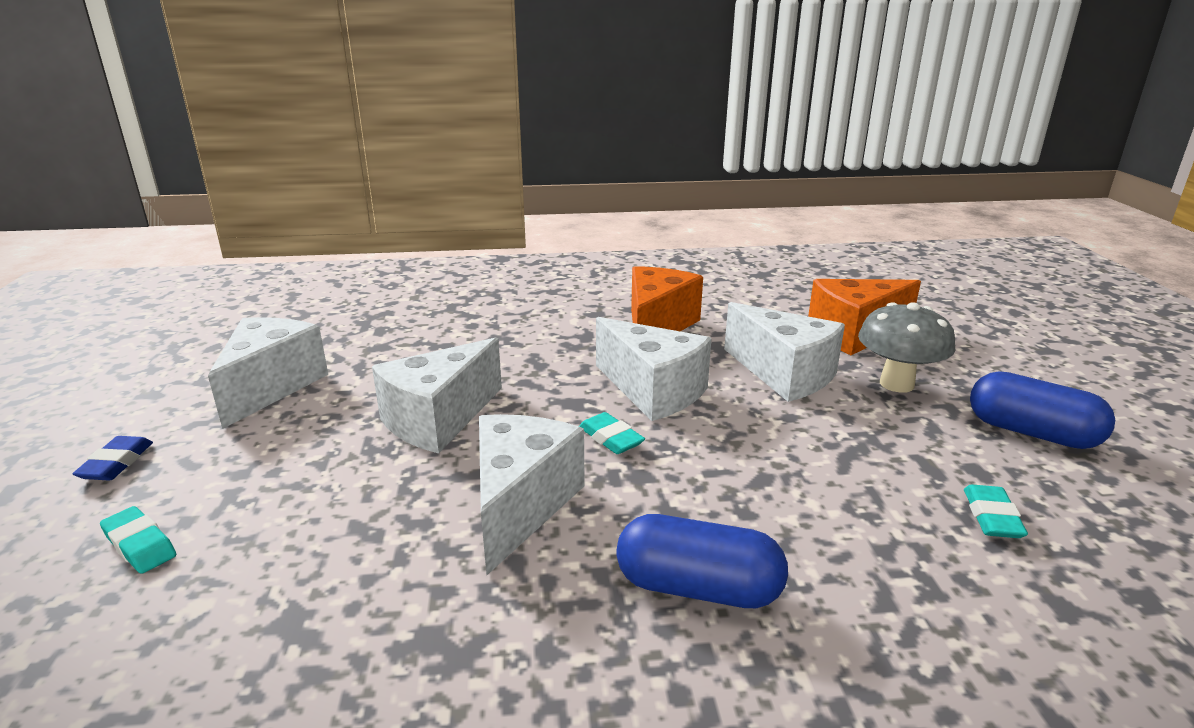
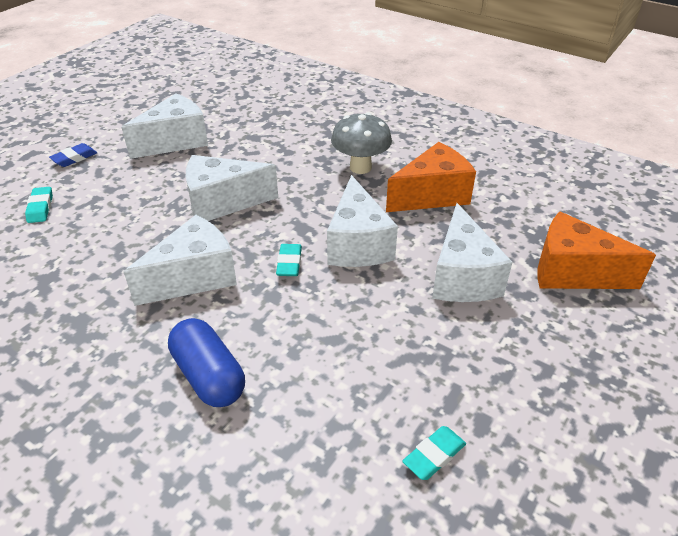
camera: 40 degrees right, 15 degrees up
(896, 384) = (535, 329): grey mushroom -> grey mushroom (360, 167)
(1031, 433) = (577, 426): blue capsule -> none

